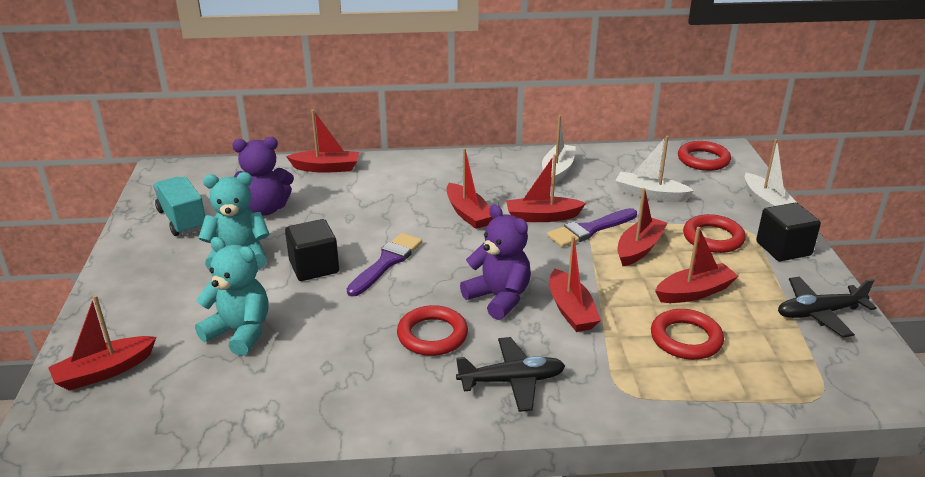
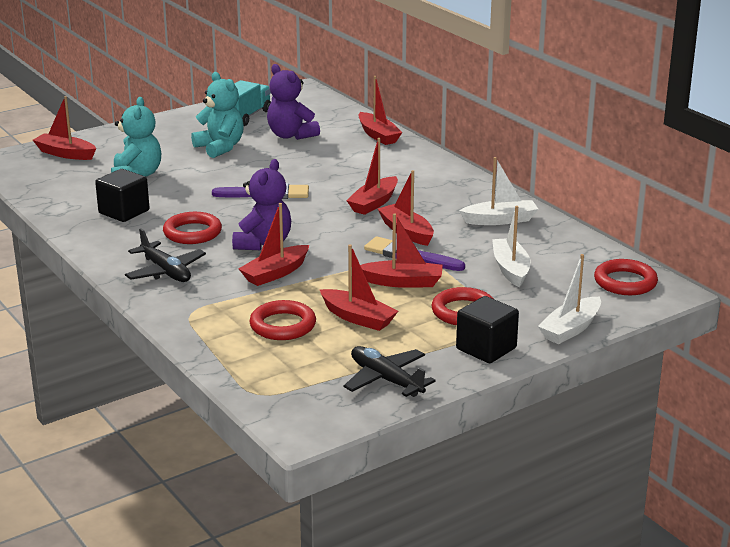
camera: 60 degrees right, 5 degrees down
(314, 267) = (234, 173): black cube -> black cube (124, 212)

